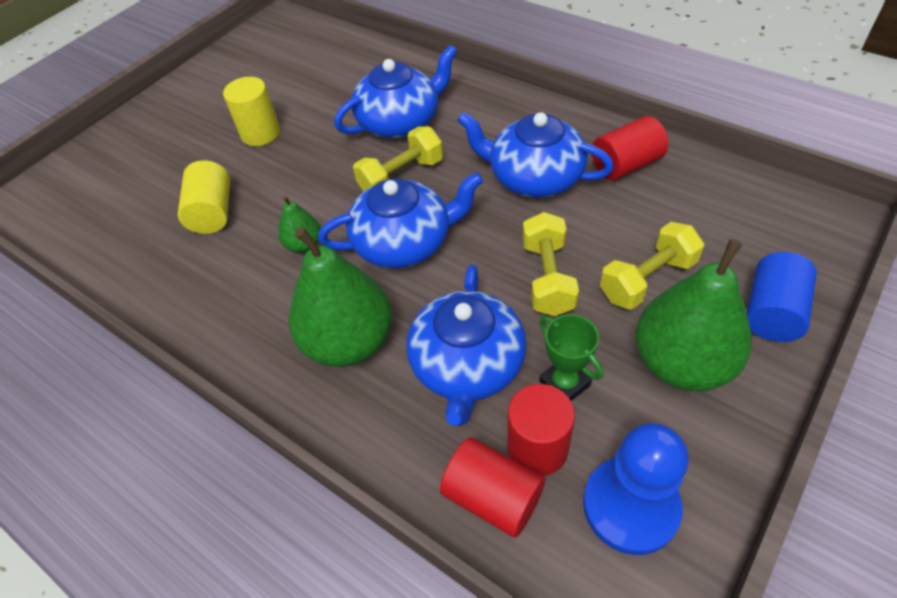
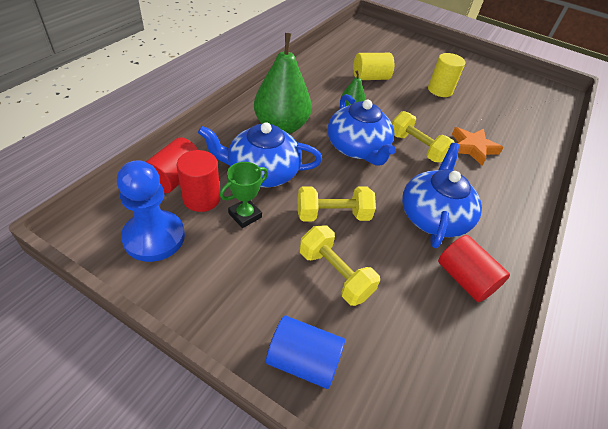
camera: 75 degrees right, 5 degrees down
(400, 121) = (472, 148): blue teapot -> orange star
(681, 363) = (256, 283): green pear -> none

